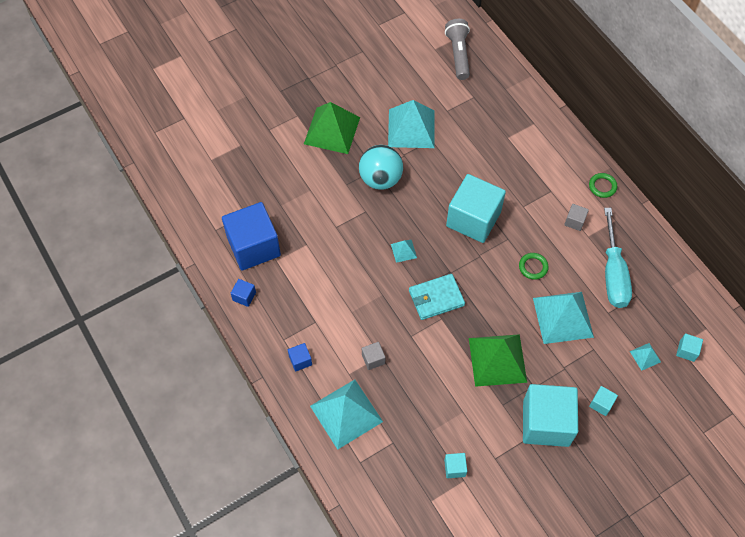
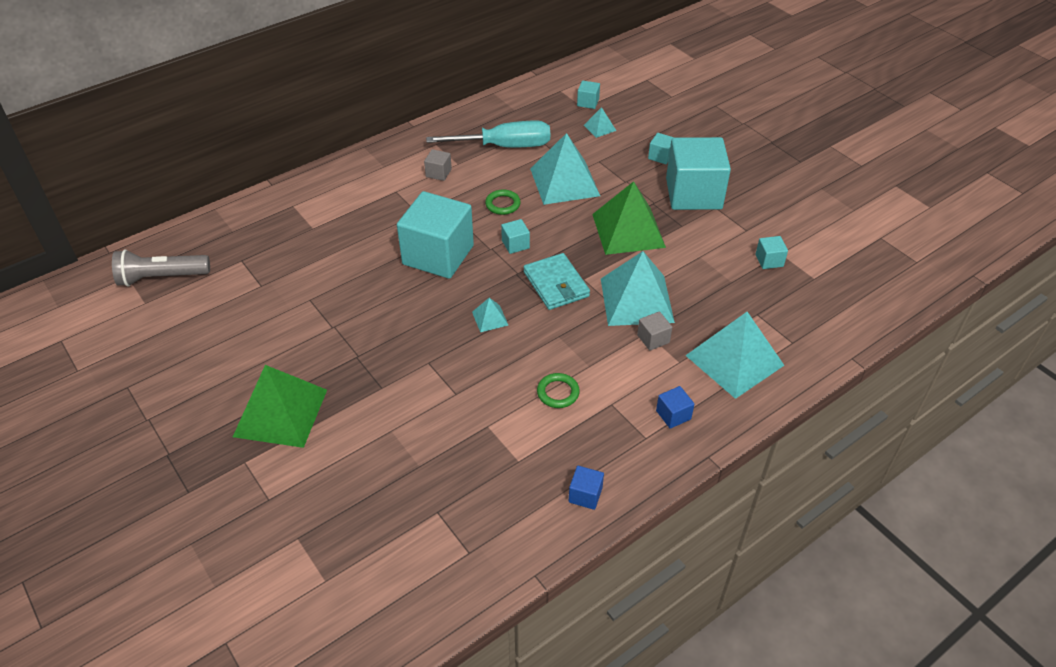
camera: 95 degrees left, 15 degrees down
(253, 246) = (496, 493): blue cube -> none
(380, 179) = (373, 349): turquoise ball -> none
(411, 128) = (287, 321): turquoise pyramid -> turquoise pyramid (636, 300)
(483, 273) = (515, 244): none -> turquoise cube
(602, 186) = (390, 152): green ring -> green ring (558, 392)

